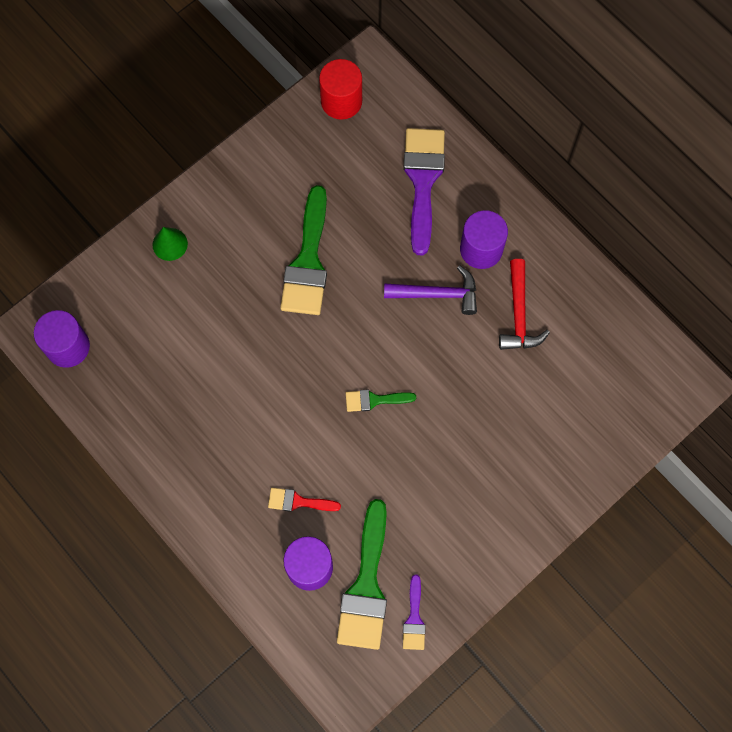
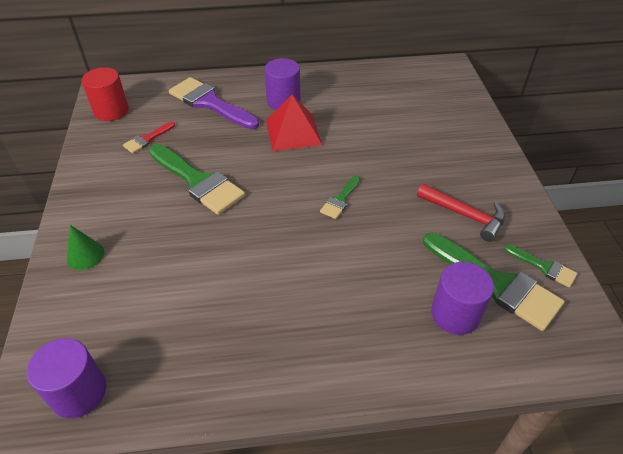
camera: 55 degrees left, 25 degrees down
(298, 501) = (388, 290): red brush -> red brush (147, 139)
(414, 618) = (544, 267): purple brush -> green brush
(437, 294) = (293, 132): purple hammer -> red pyramid
(519, 314) = (343, 106): red hammer -> red hammer (465, 215)

